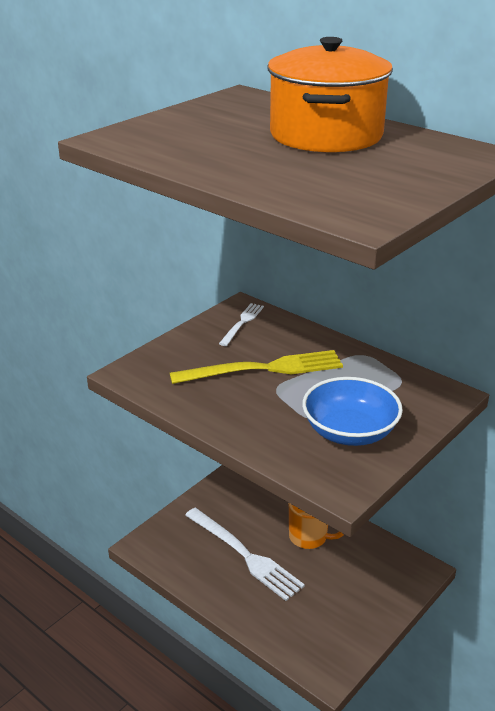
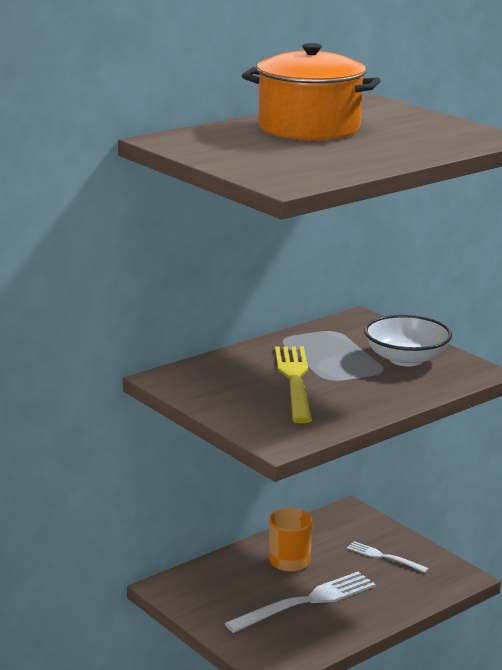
camera: 80 degrees left, 10 degrees down
(242, 323) = (198, 381): white fork -> white fork (384, 557)
(349, 432) = (406, 359): blue bowl -> white bowl

